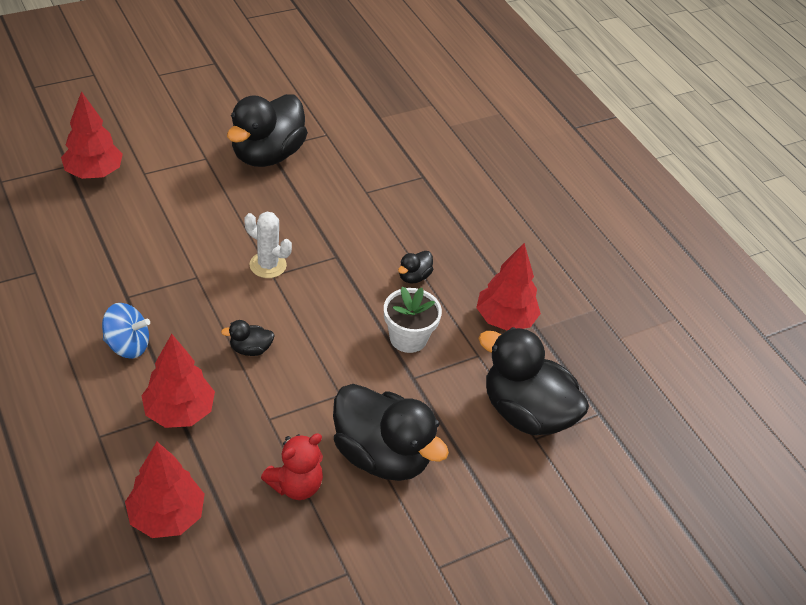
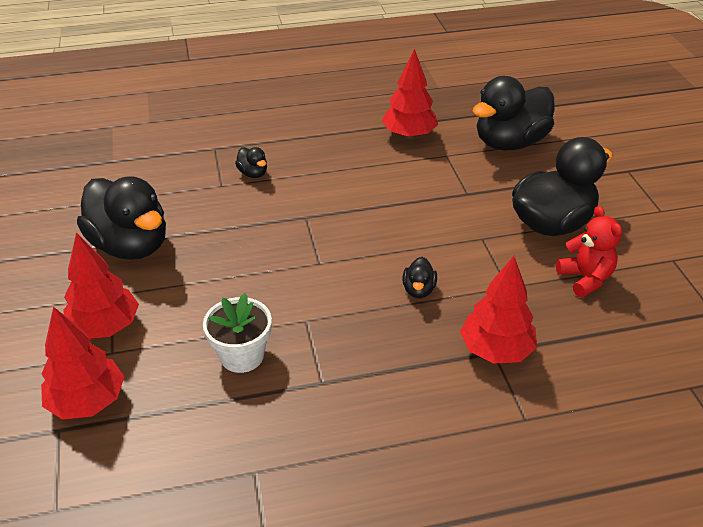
camera: 70 degrees left, 5 degrees down
(127, 345) = (397, 386): blue spinning top -> none
(167, 516) = (625, 370): red tree -> red tree (105, 327)
(268, 265) = (304, 264): white cactus -> none
(408, 338) = (421, 189): white flower pot -> white flower pot (242, 356)
(414, 277) = (346, 174): black duck -> black duck (253, 173)

